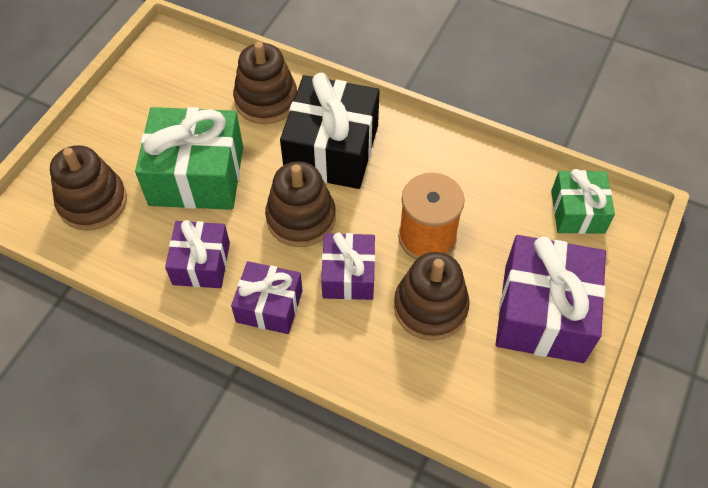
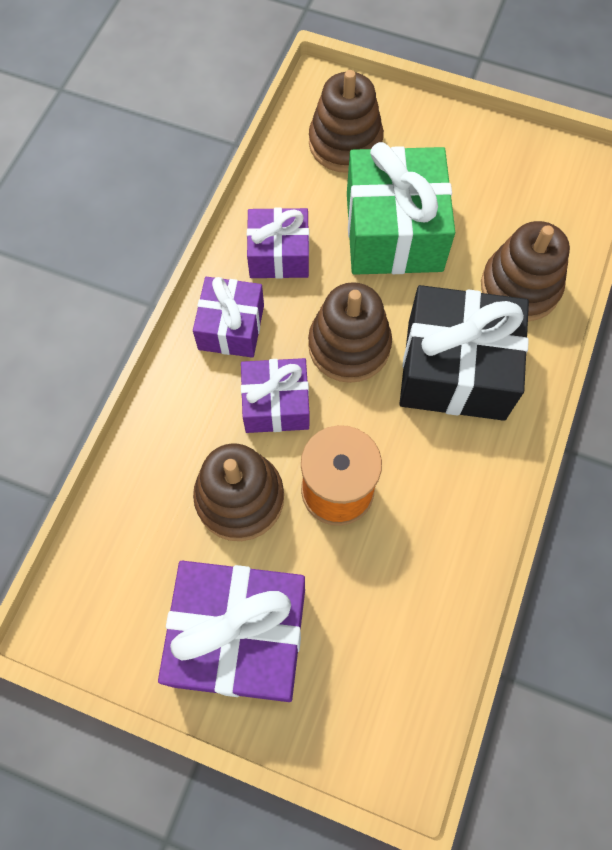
camera: 85 degrees right, 10 degrees up
(577, 212) = (401, 692): green gift -> none

